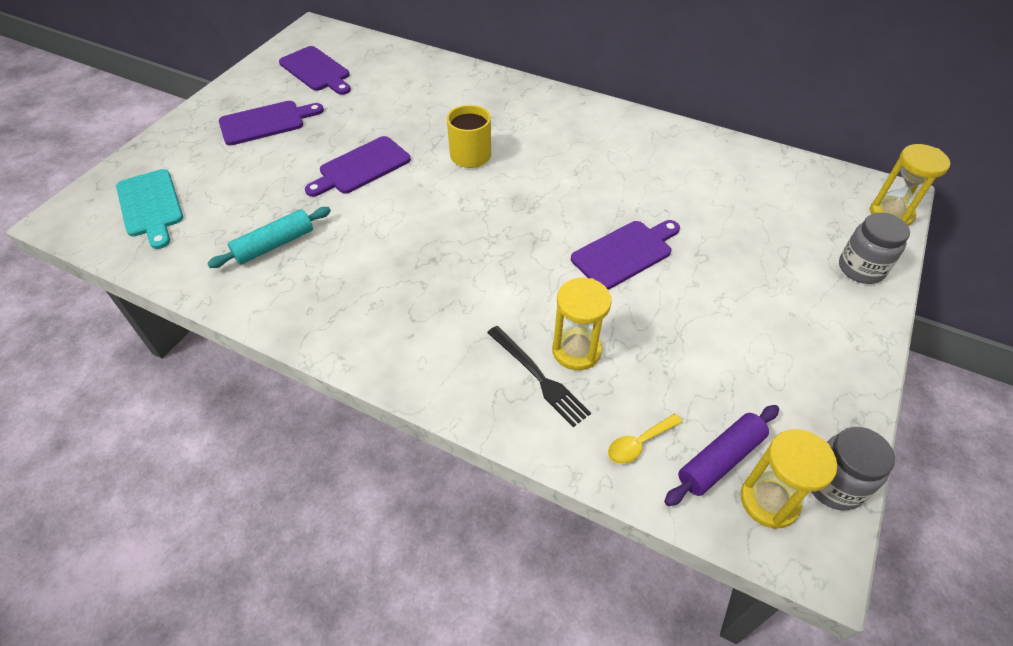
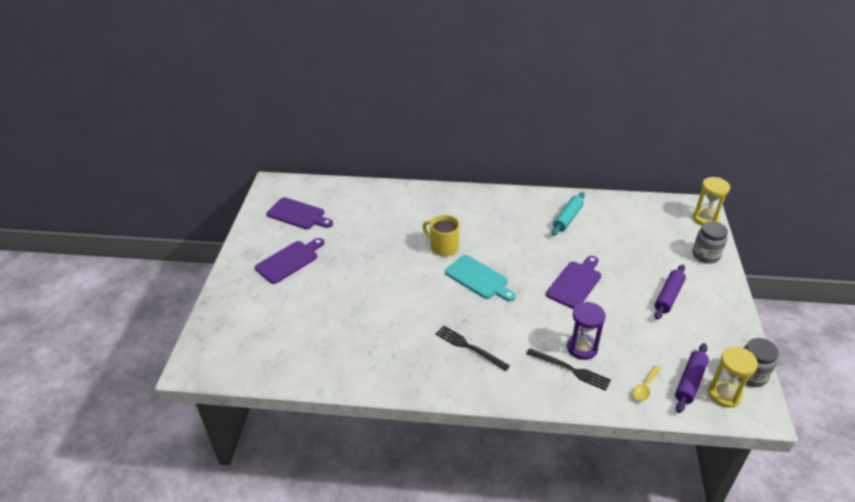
camera: 20 degrees left, 10 degrees down
(150, 206) = (250, 340): turquoise cutting board -> turquoise cutting board (478, 278)
(274, 245) = (357, 341): turquoise rolling pin -> turquoise rolling pin (567, 218)
(361, 167) = (378, 274): purple cutting board -> none
(414, 298) = (469, 347): none -> black fork
(576, 350) = (582, 348): yellow hourglass -> purple hourglass
(761, 313) = (668, 296): none -> purple rolling pin

